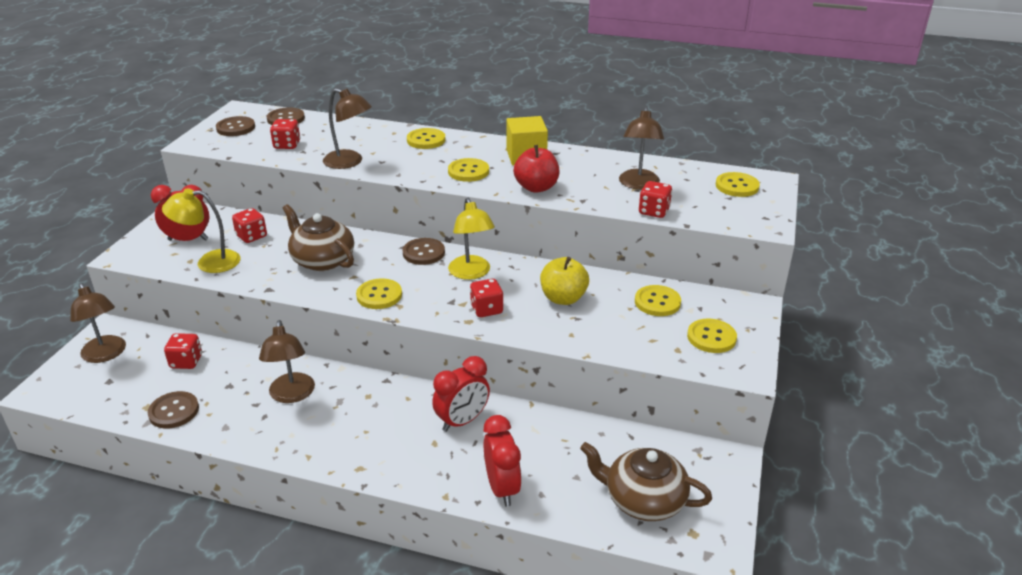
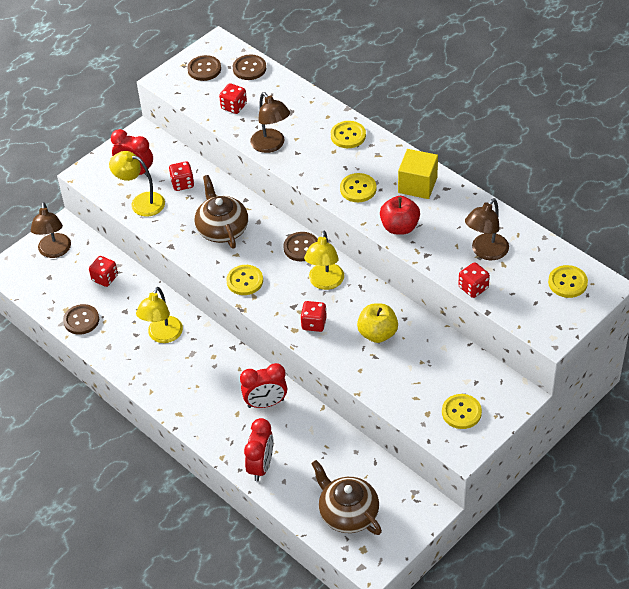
camera: 30 degrees right, 15 degrees up
(292, 395) = (162, 336): brown lamp -> yellow lamp
(657, 302) = (447, 364): yellow button -> none

